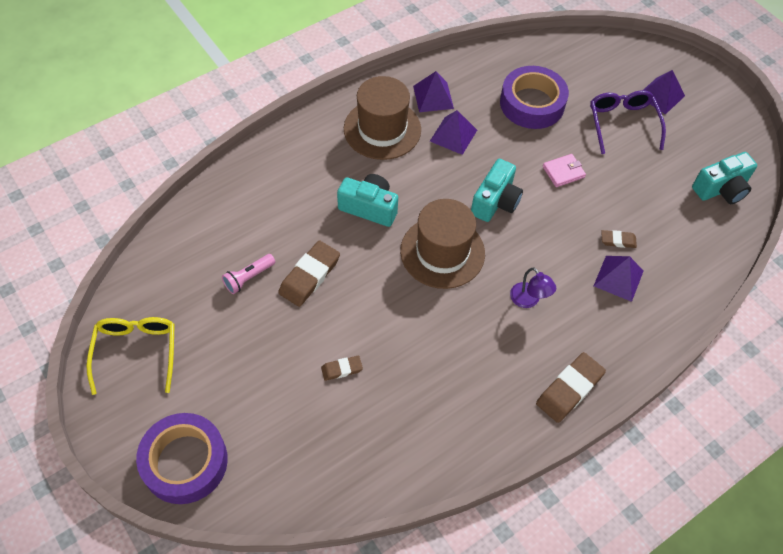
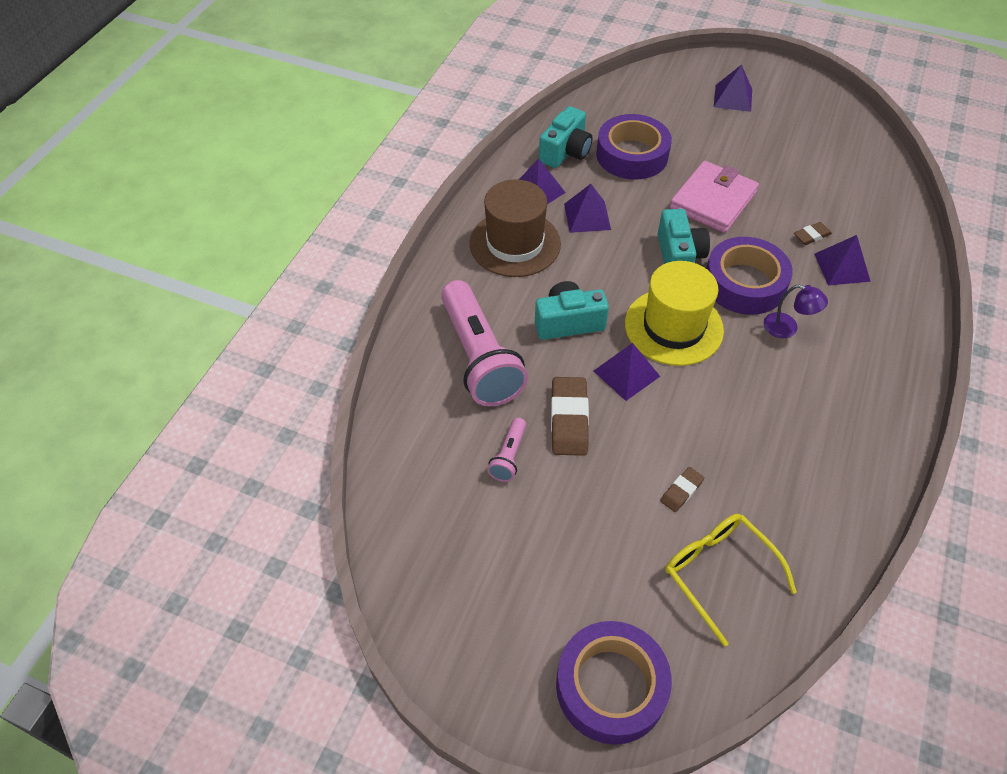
camera: 30 degrees left, 5 degrees down
(136, 352) = (455, 604): yellow glasses -> yellow glasses (718, 573)
(287, 199) = (480, 358): none -> pink flashlight
(377, 266) = (626, 373): none -> purple pyramid
(442, 252) = (673, 327): brown hat -> yellow hat
(527, 249) = (744, 283): none -> purple tape
(563, 172) = (713, 200): pink wallet -> pink wallet, size x1.96
(569, 389) = (893, 386): brown eraser -> none
(622, 123) = (723, 135): purple glasses -> none
(721, 189) = (851, 151): turquoise camera -> turquoise camera (565, 151)

